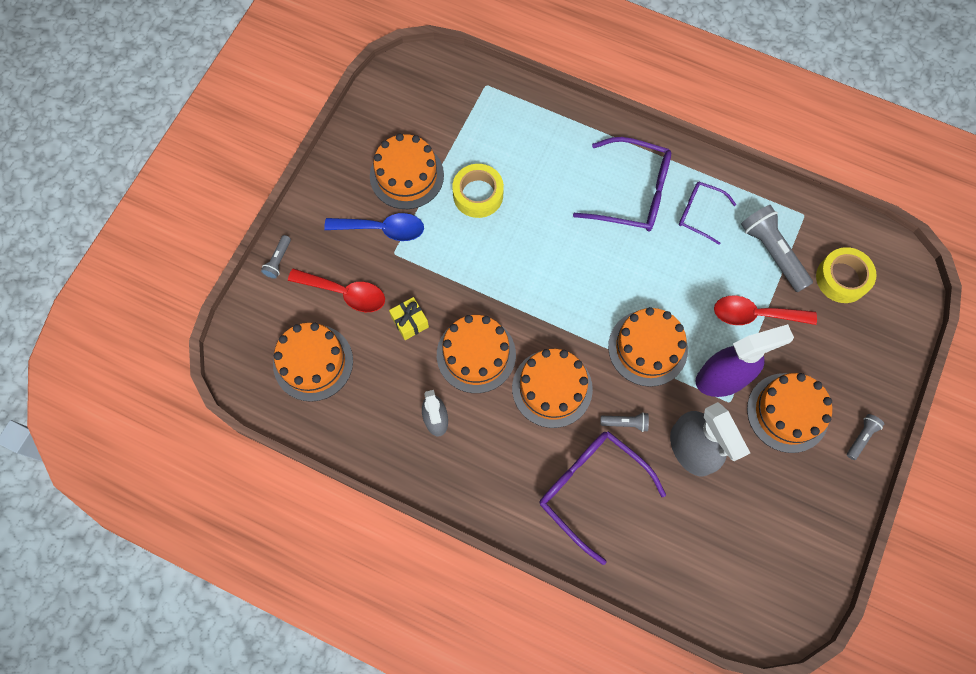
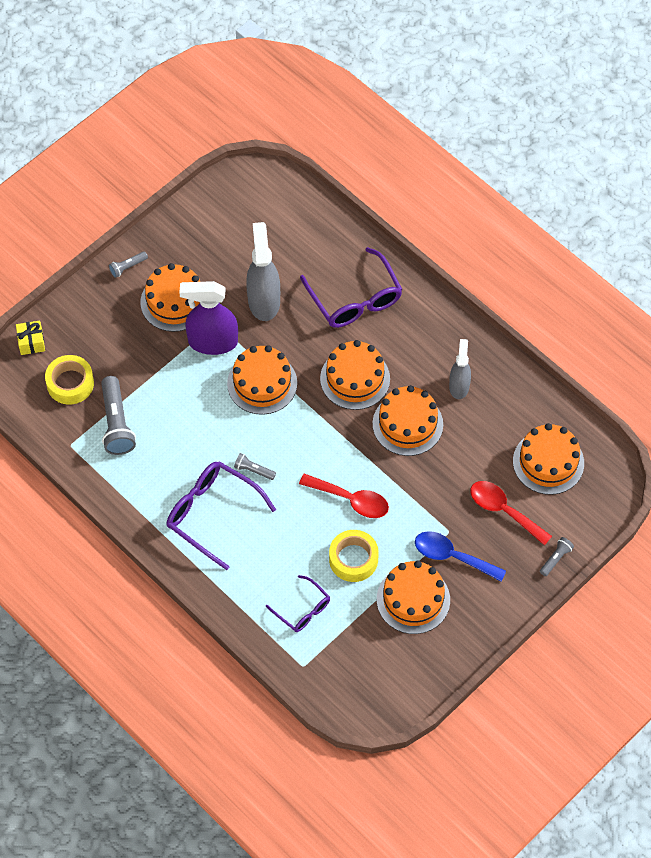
camera: 160 degrees left, 10 degrees down
(410, 322) = (455, 468): yellow gift -> yellow gift (31, 342)
(625, 423) = (307, 335): grey flashlight -> grey flashlight (253, 470)
(699, 213) = (161, 476): purple glasses -> purple glasses (302, 609)
(755, 314) = (159, 379): red spoon -> red spoon (350, 500)

